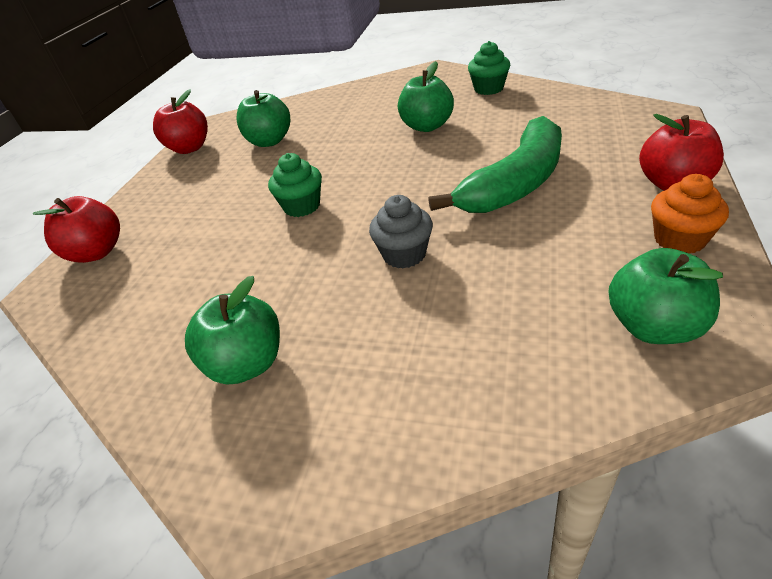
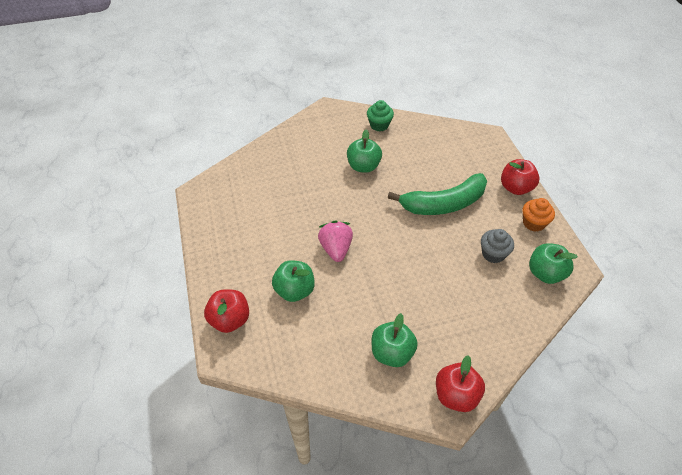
camera: 35 degrees left, 10 degrees up
(189, 148) = (205, 218): red apple -> red apple (456, 395)
(269, 141) = (264, 199): green apple -> green apple (294, 290)
(302, 206) = (336, 249): green cupcake -> pink strawberry
(404, 254) = (419, 266): grey cupcake -> grey cupcake (493, 254)
(515, 184) = (443, 204): green banana -> green banana turned 60 degrees clockwise

